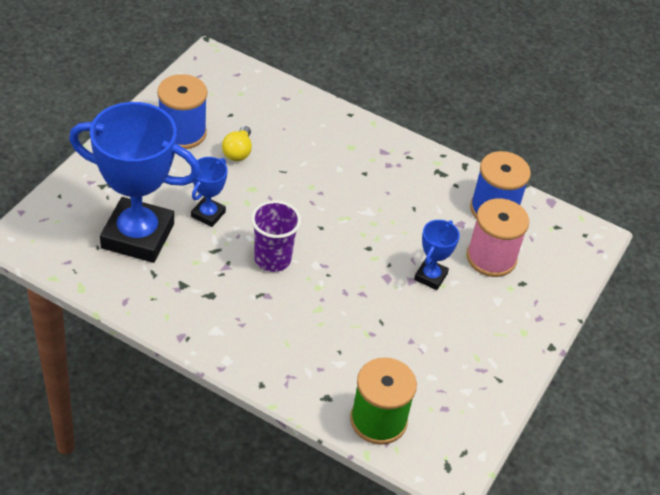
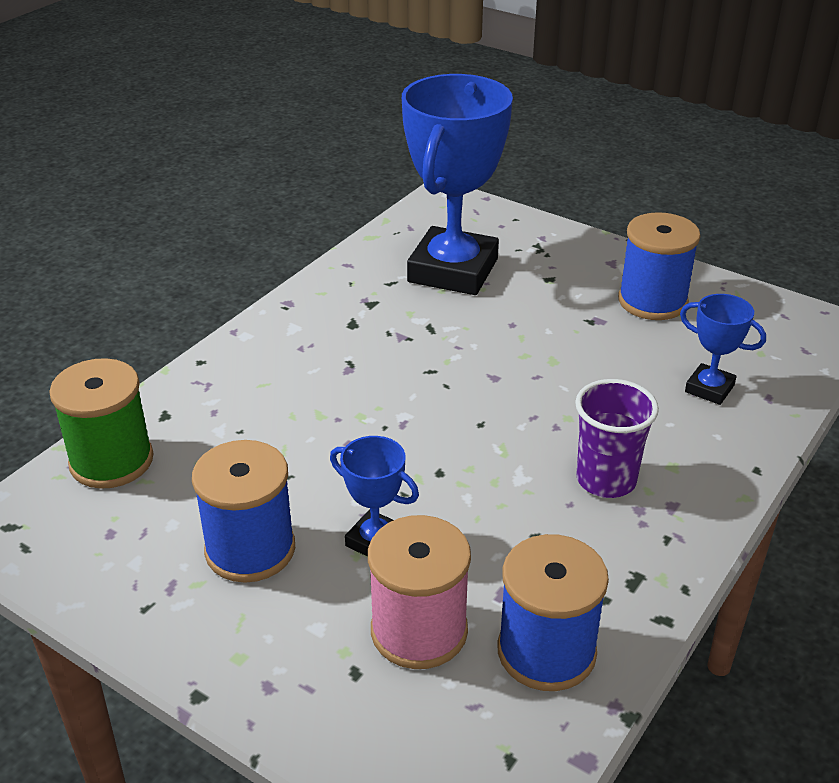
camera: 100 degrees right, 10 degrees down
(208, 214) = (496, 322): blue trophy -> blue trophy (709, 388)
(238, 152) = (626, 348): yellow light bulb -> none
(272, 259) = (414, 375): purple cup -> purple cup (606, 480)
(446, 334) = (250, 549): none -> blue spool

